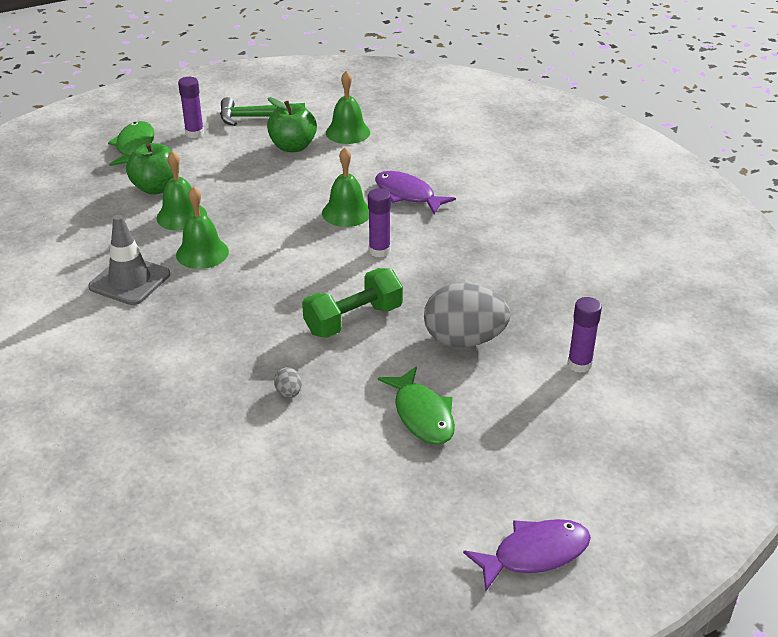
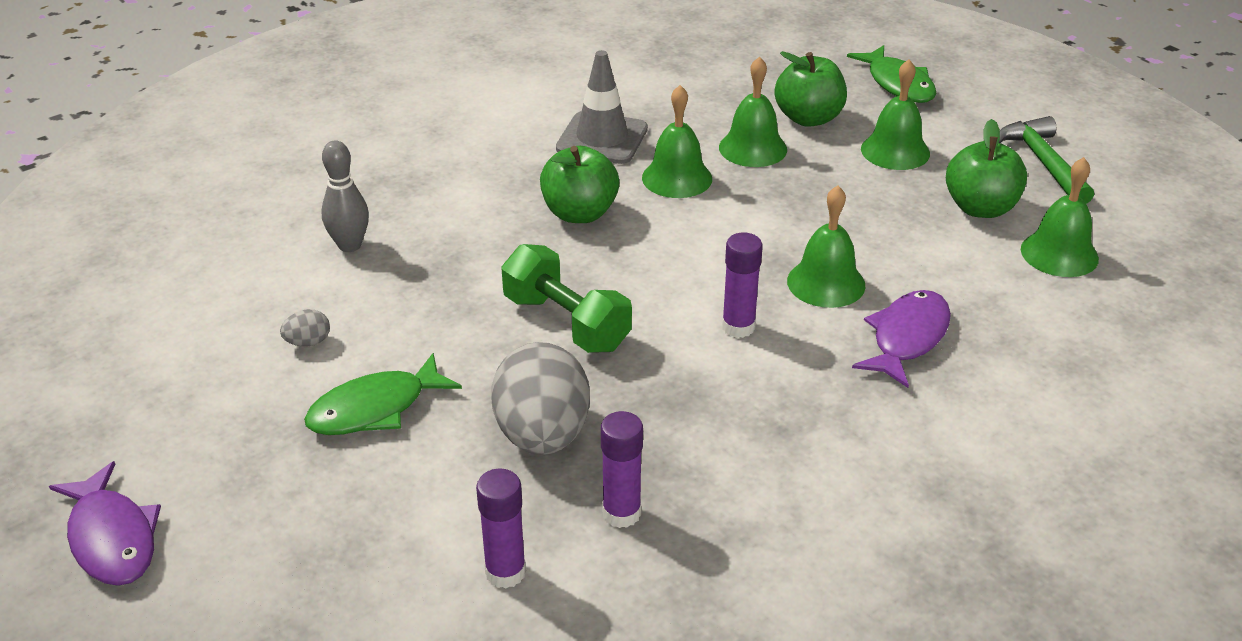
camera: 80 degrees right, 0 degrees up
(134, 147) = (898, 84): green fish -> green fish turned 75 degrees clockwise
(194, 133) = (962, 121): purple glue stick -> purple glue stick (621, 513)
(216, 163) = (895, 151): none -> green bell
(216, 424) = (350, 245): none -> grey bowling pin
(226, 301) = (579, 213): none -> green apple
(289, 393) = (409, 290): grey egg -> grey egg (308, 342)

